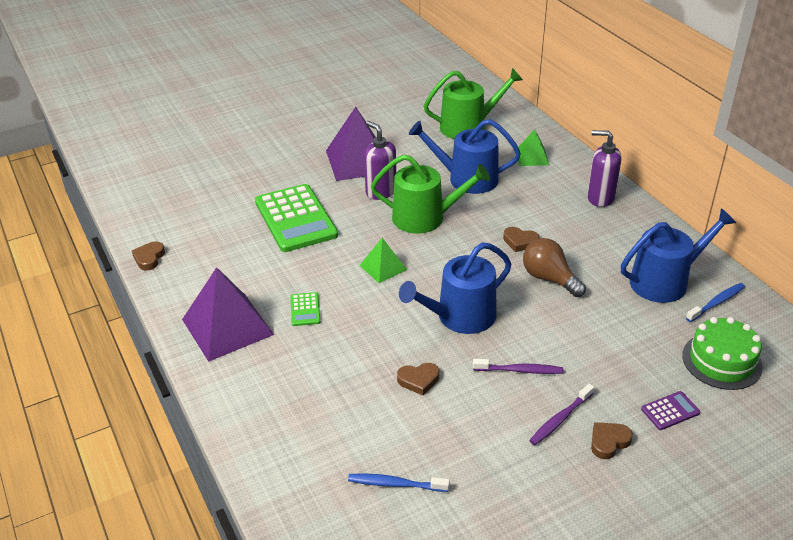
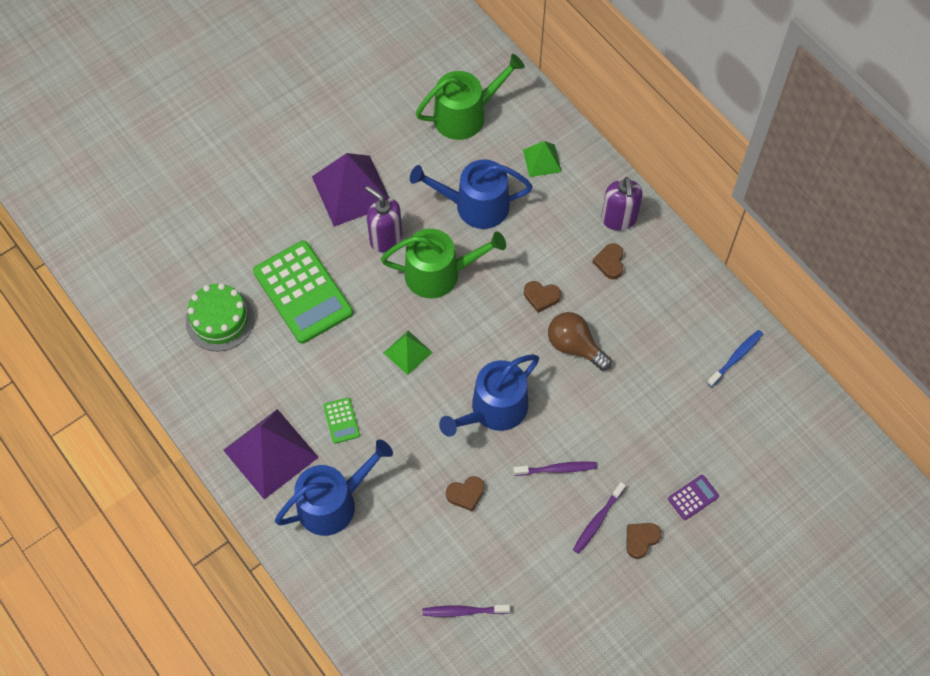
camera: 10 degrees left, 25 degrees up
(149, 258) = (164, 371): brown heart -> brown heart (610, 262)
(395, 484) = (463, 611): blue toothbrush -> purple toothbrush
(600, 198) = (618, 219): purple soap dispenser -> purple soap dispenser turned 105 degrees counterclockwise
(665, 281) = (687, 335): blue watering can -> blue watering can (333, 502)
(721, 361) = (739, 432): green cake -> green cake (220, 320)

